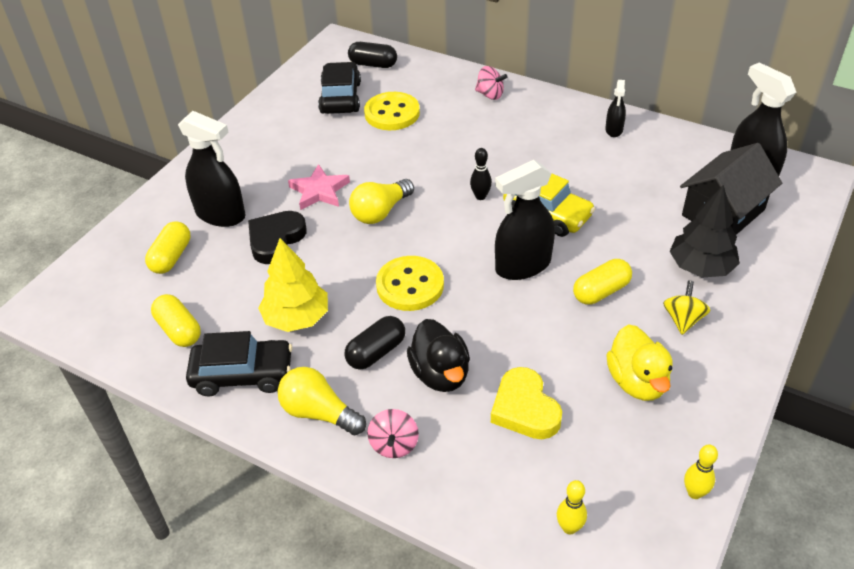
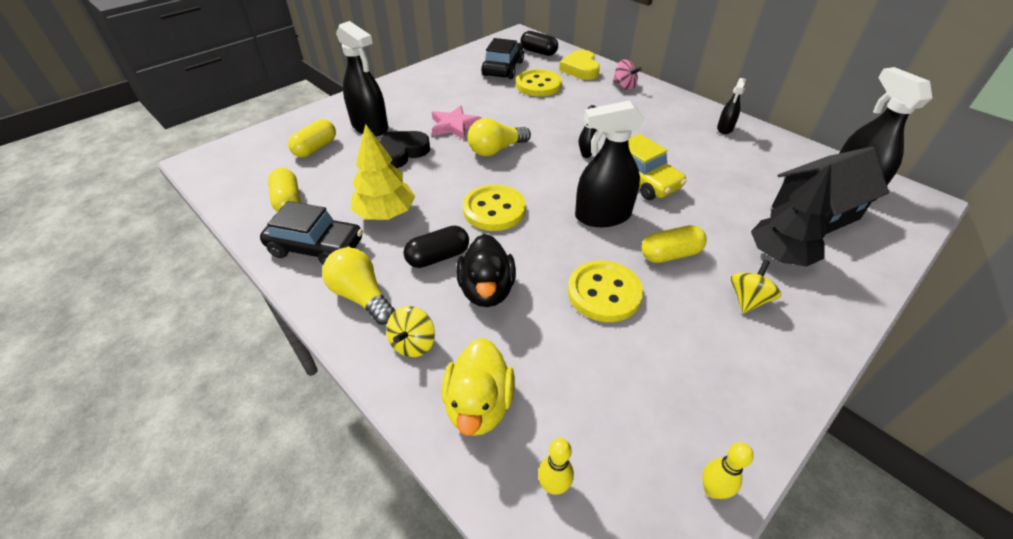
camera: 15 degrees right, 0 degrees up
(394, 444) = (413, 343): pink spinning top -> yellow spinning top
(525, 409) = (554, 344): yellow heart -> yellow heart (580, 69)
(552, 347) = (604, 293): none -> yellow button
(637, 382) = (681, 348): yellow duck -> yellow duck (479, 405)

